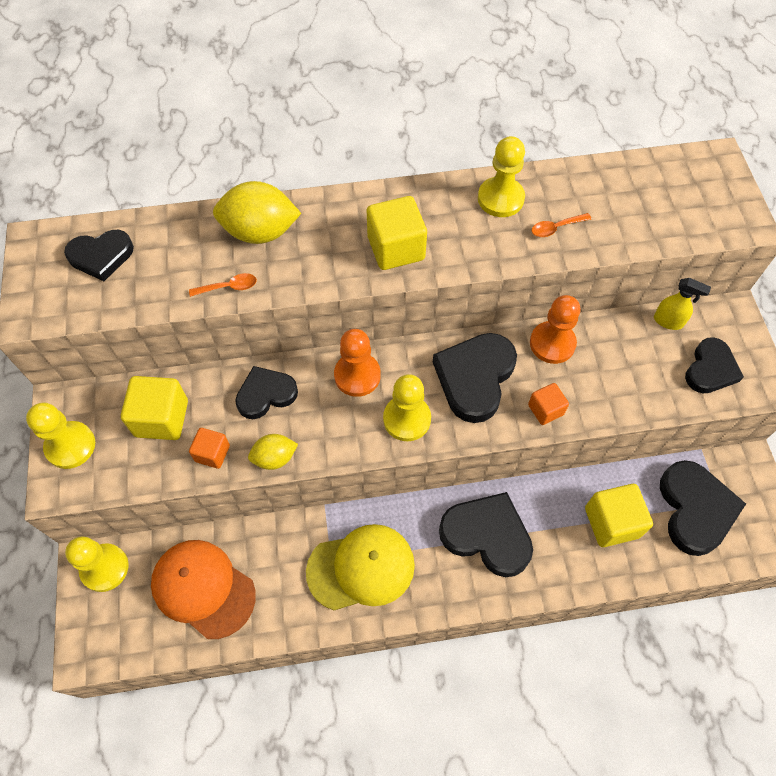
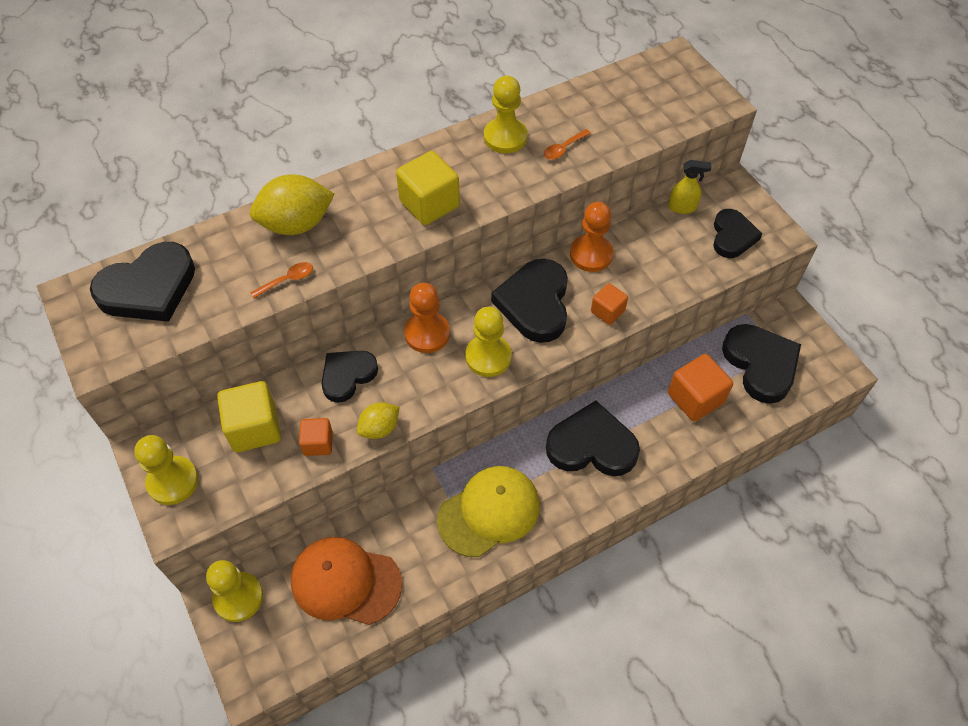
camera: 20 degrees left, 5 degrees down
(101, 256) = (149, 288): black heart -> black heart, size x1.55
(611, 522) = (695, 398): yellow cube -> orange cube

